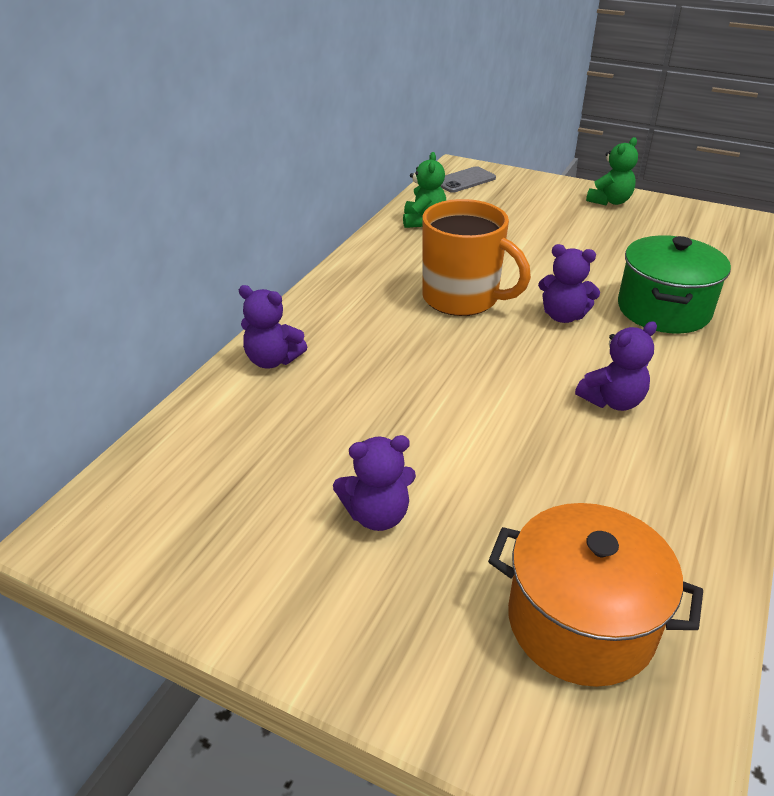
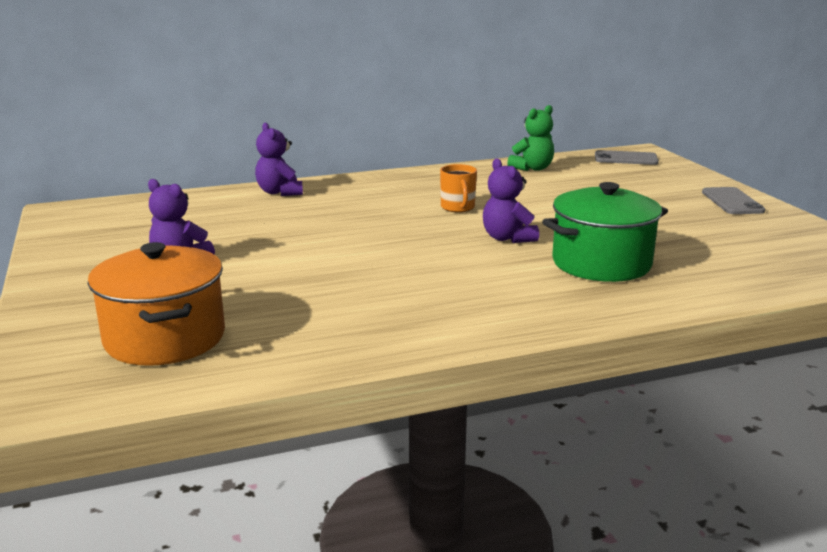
camera: 45 degrees right, 15 degrees down
(462, 298) = (458, 208): orange mug -> orange mug, size x0.49
(610, 201) = (732, 202): green teddy bear -> grey phone
(612, 401) = (428, 282): purple teddy bear -> none

